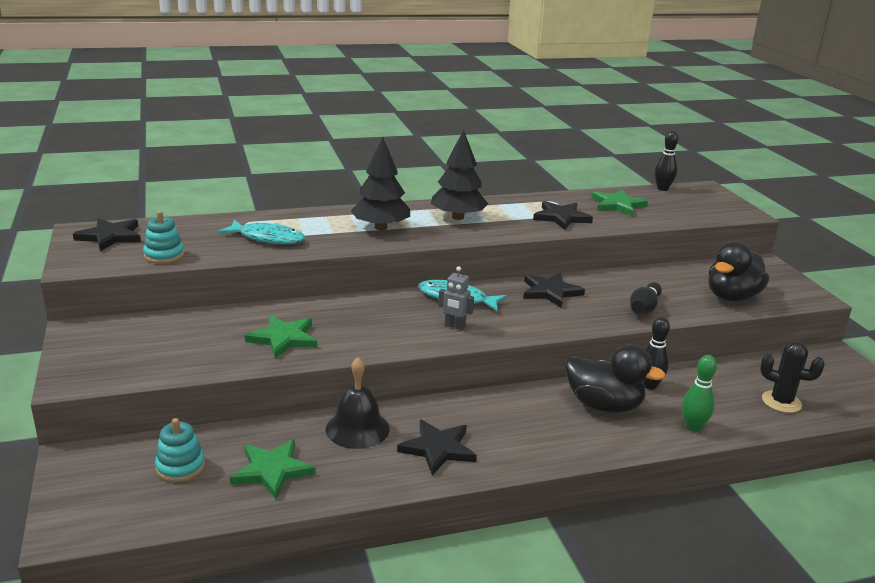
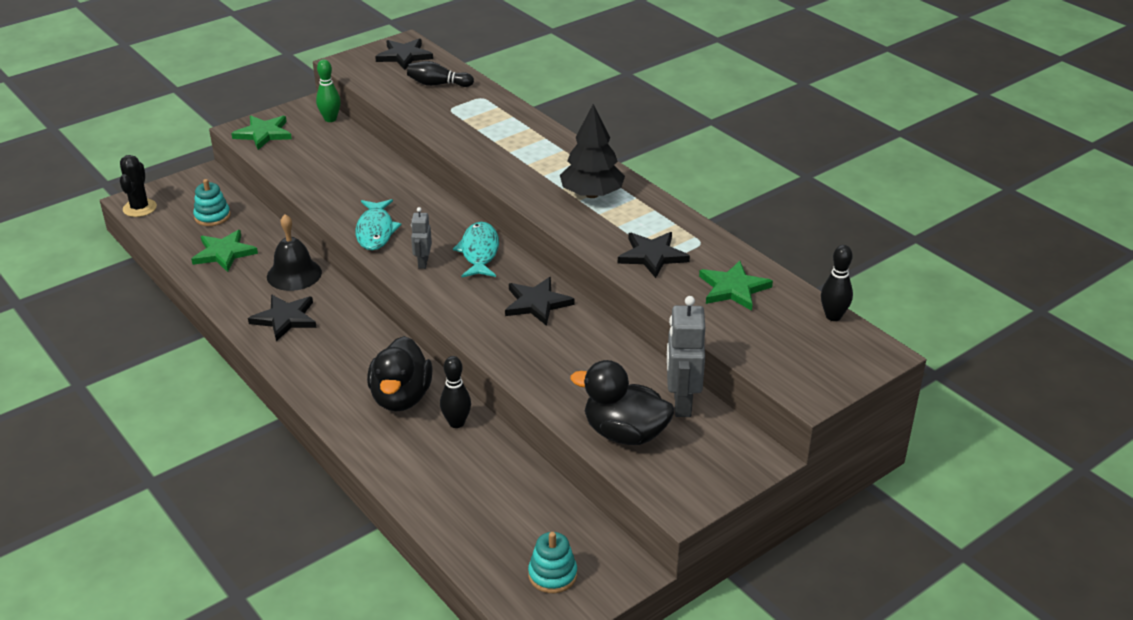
camera: 70 degrees right, 10 degrees up
(164, 255) = (387, 86): turquoise stacking toy -> turquoise stacking toy (552, 575)
(267, 238) = (455, 116): turquoise fish -> turquoise fish (375, 231)
(284, 338) = (347, 188): green star -> green star (263, 134)
(381, 227) = (527, 160): black tree -> none
(644, 308) = (544, 370): black bowling pin -> black bowling pin (438, 84)
(693, 427) = (393, 460): green bowling pin -> green bowling pin (330, 119)
(701, 271) = (681, 404): none -> grey robot
(781, 402) = (479, 522): black cactus -> black cactus (140, 208)

